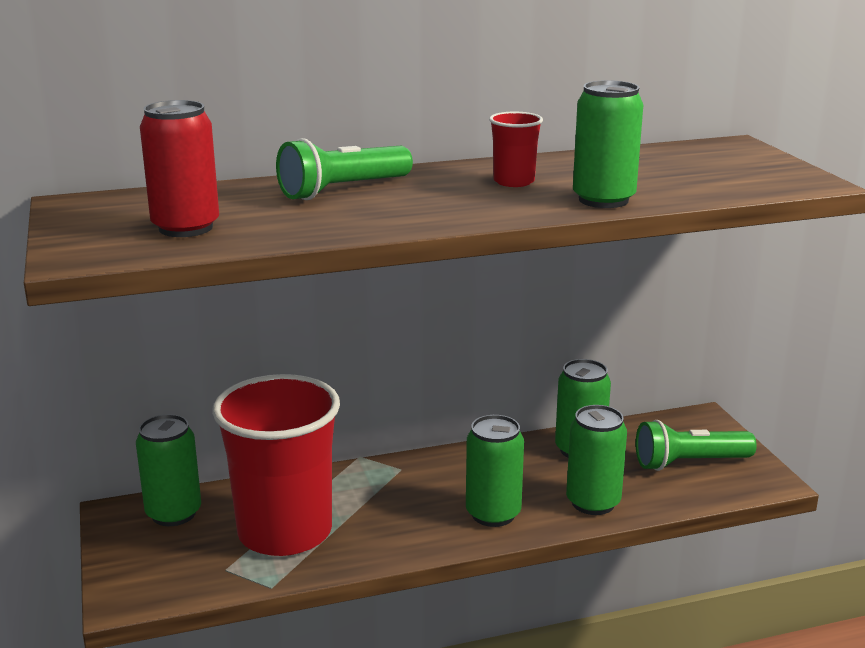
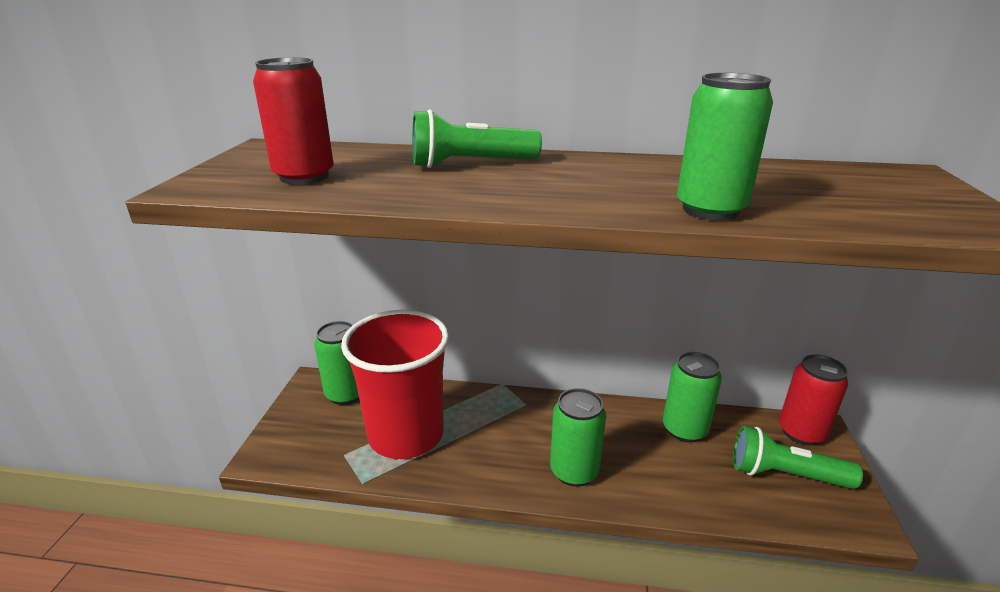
camera: 25 degrees right, 5 degrees up
(514, 182) = (633, 178): red cup -> none
(593, 502) = (669, 489): green can -> none
(688, 425) = (801, 432): none -> red can

